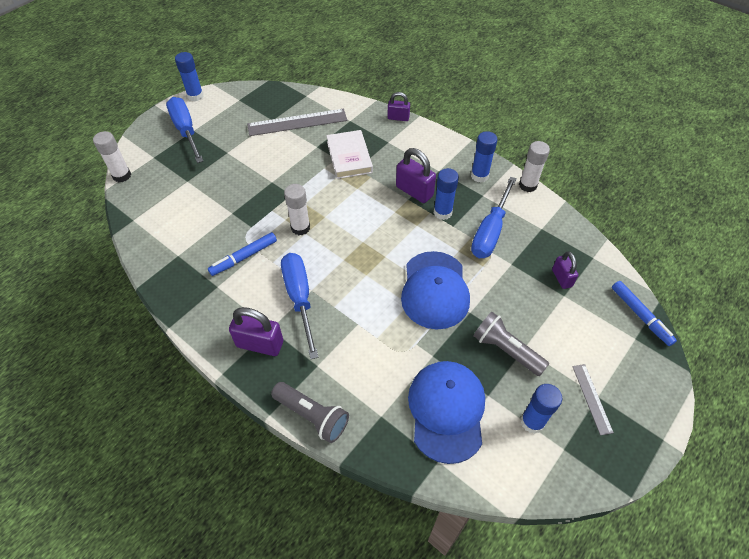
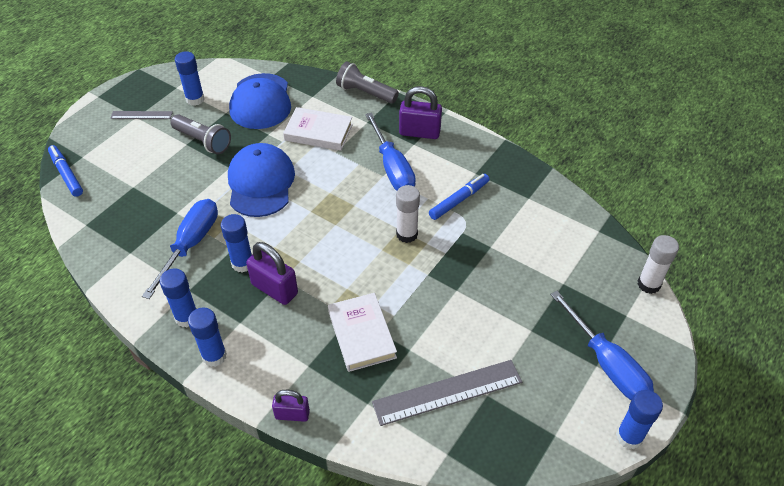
camera: 175 degrees right, 5 degrees down
(375, 353) = (318, 132): none -> white book
(454, 151) = (214, 356): none -> blue glue stick
(527, 185) = (127, 307): white glue stick -> none
(561, 278) = (129, 202): purple padlock -> none
(592, 398) = (141, 115): grey ruler -> grey ruler turned 75 degrees counterclockwise

